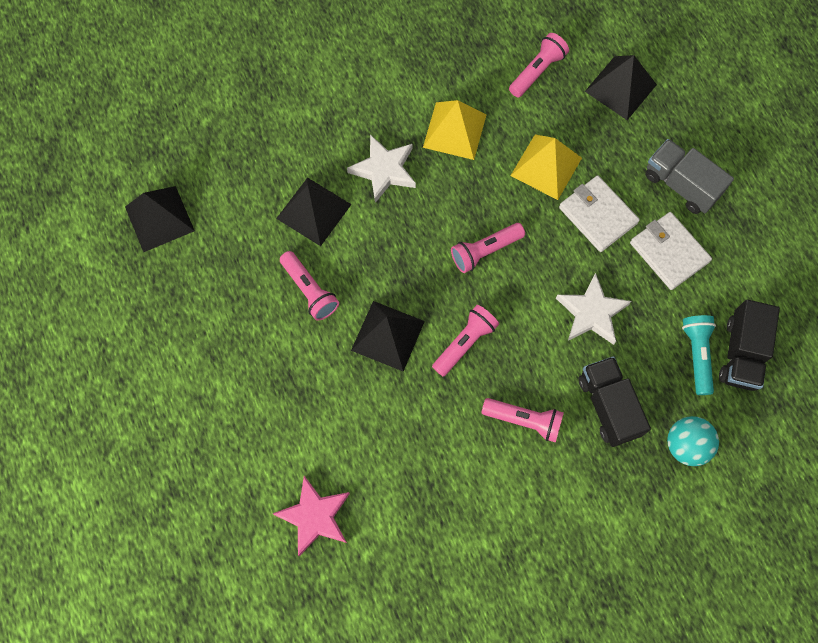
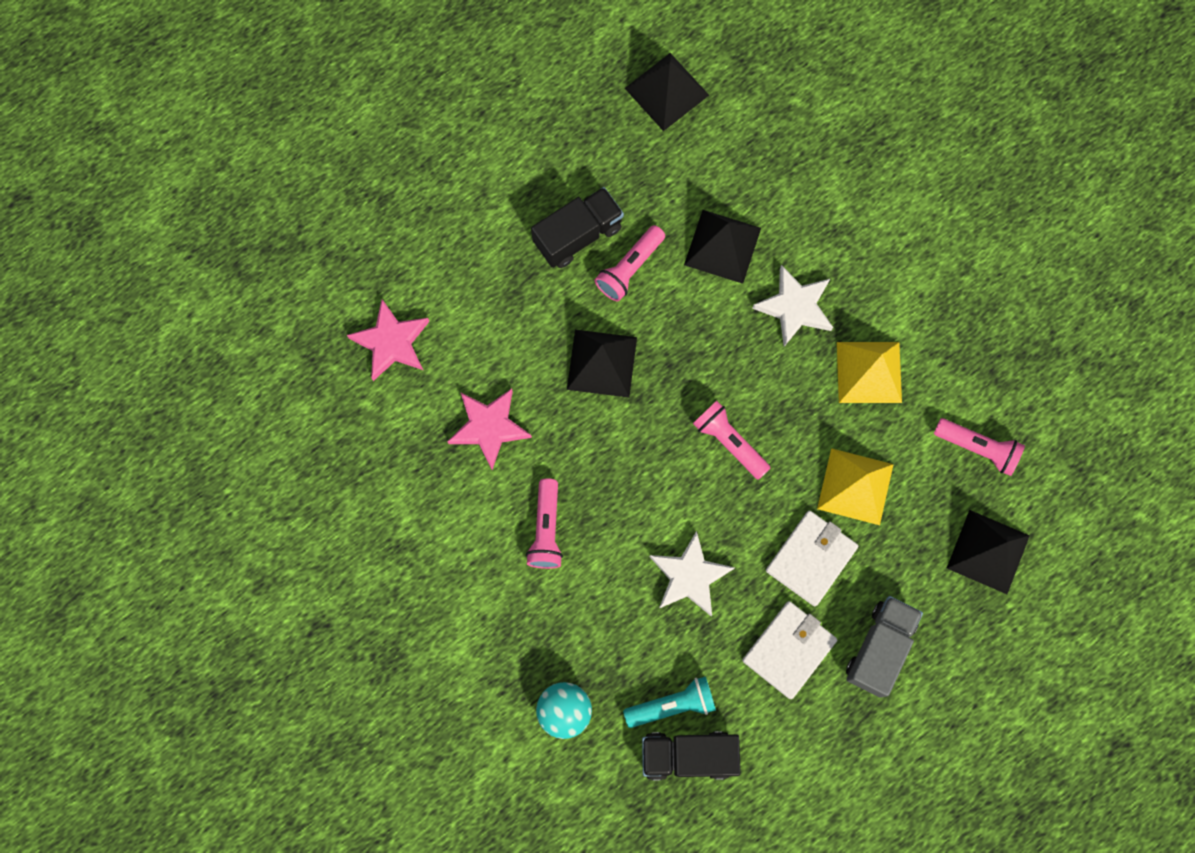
camera: 75 degrees right, 5 degrees up
(419, 447) = (489, 427): none -> pink star
(465, 343) = (615, 446): pink flashlight -> none
(608, 406) = (586, 617): black truck -> black truck (578, 235)

